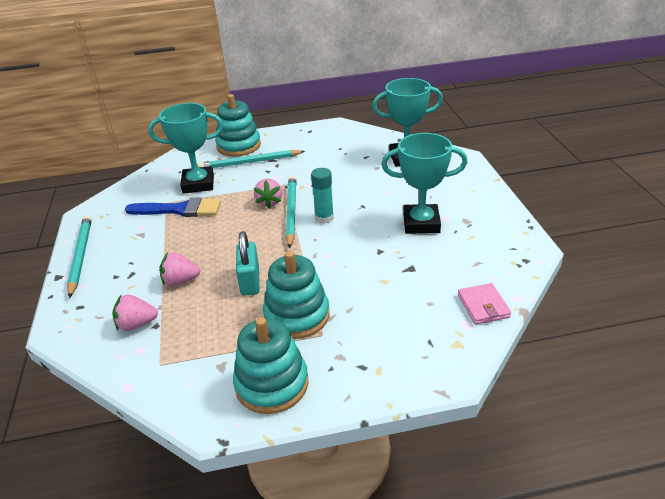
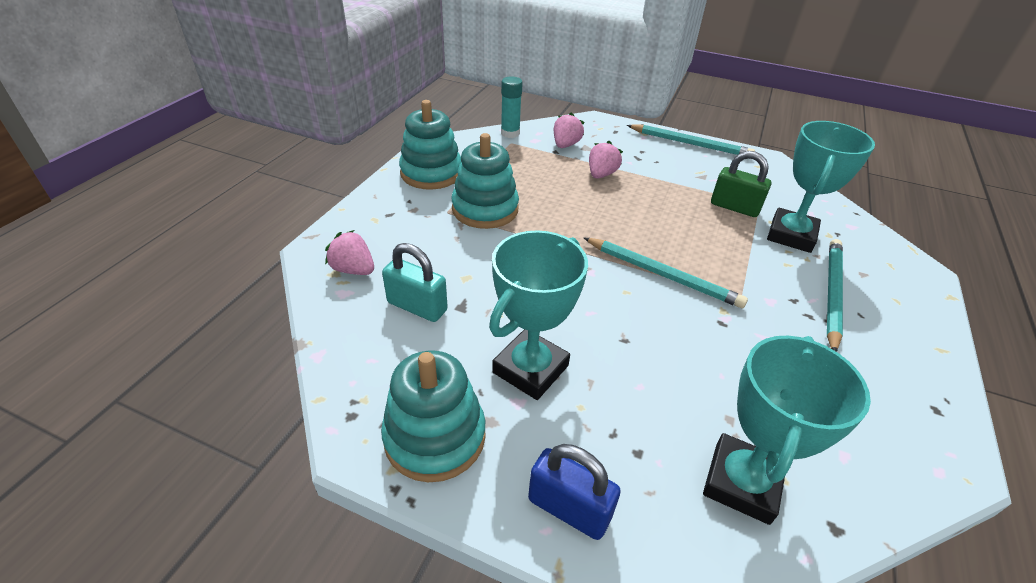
camera: 120 degrees right, 5 degrees up
(180, 210) = (734, 207): blue brush -> green padlock
(239, 146) = (900, 304): turquoise stacking toy -> turquoise stacking toy (435, 436)
(250, 281) = (561, 204): turquoise padlock -> turquoise padlock (417, 306)
(270, 202) = (701, 269): pink strawberry -> pink strawberry (353, 269)
(324, 218) = (626, 293): turquoise glue stick -> turquoise glue stick (510, 133)
(472, 186) = (569, 508): none -> blue padlock
(483, 306) = (345, 320): pink wallet -> none

